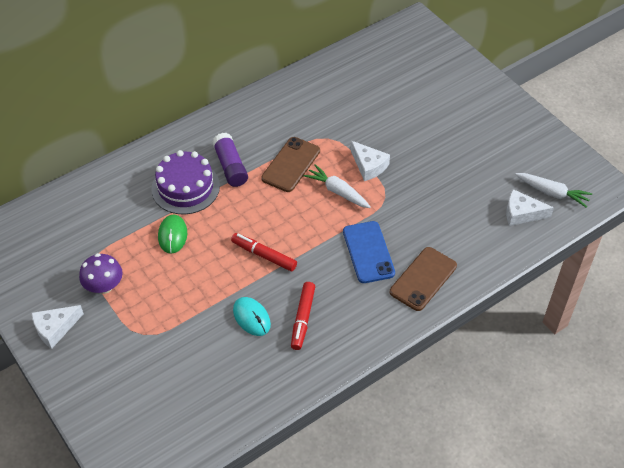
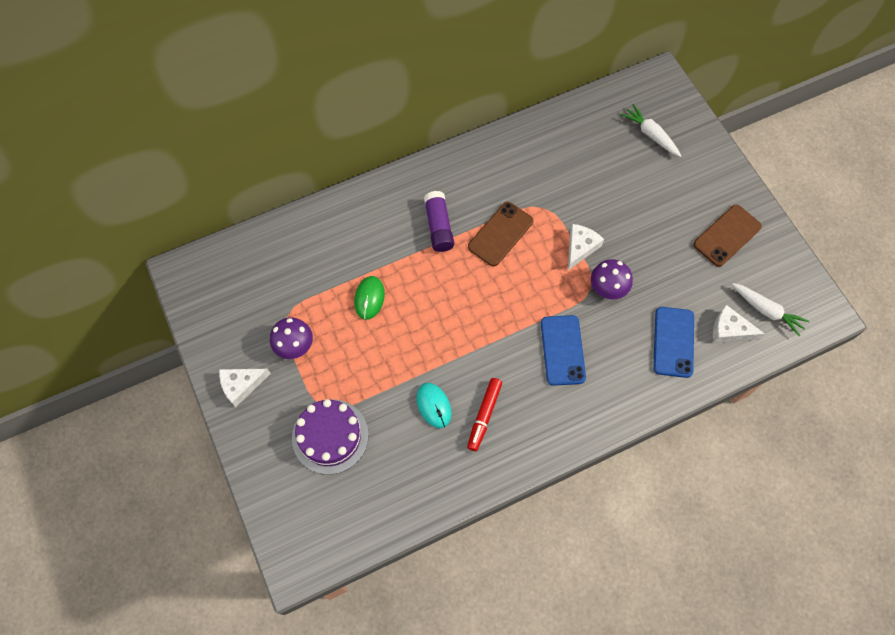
camera: 10 degrees right, 15 degrees up
(185, 187) = (390, 244): purple cake -> purple cake (330, 436)
(264, 255) = (456, 336): red marker -> none
(337, 191) = (543, 273): white carrot -> white carrot (650, 134)
(368, 166) = (580, 248): white cheese -> white cheese turned 120 degrees counterclockwise
(401, 195) = (608, 288): none -> purple mushroom
(423, 279) = (613, 390): brown phone -> brown phone (727, 235)
(471, 230) = (673, 342): none -> blue phone

